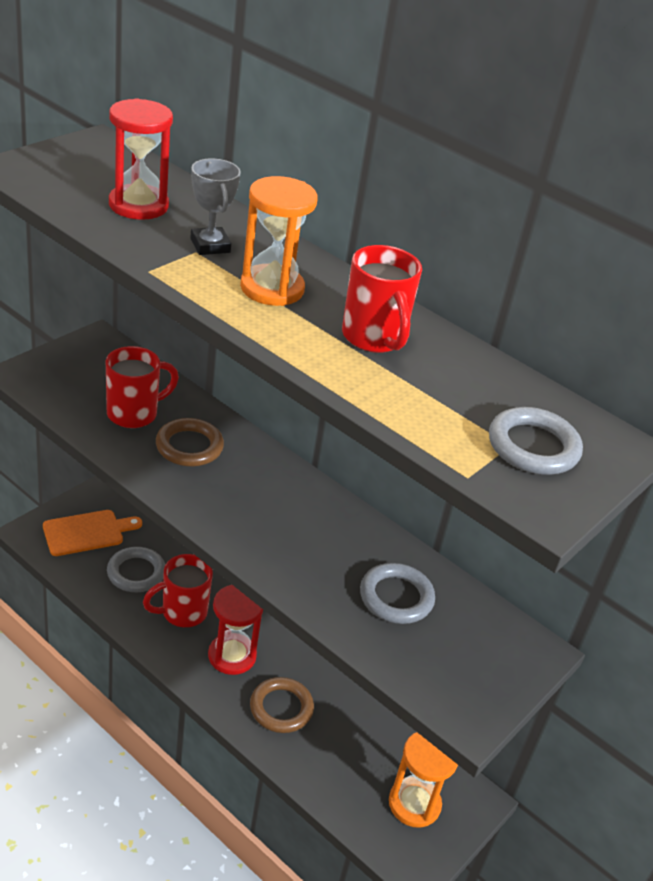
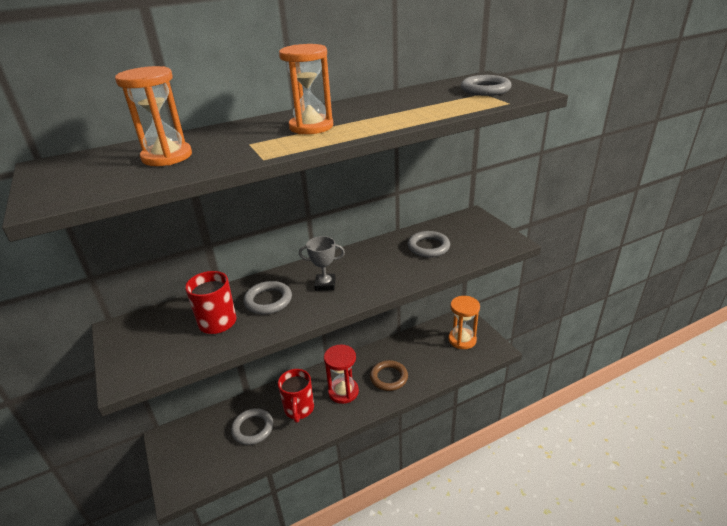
camera: 60 degrees left, 5 degrees down
(87, 532) = (198, 452): orange cutting board -> none
(138, 205) = (167, 157): red hourglass -> orange hourglass
(189, 446) = (268, 300): brown ring -> grey ring
(210, 245) = (245, 139): grey trophy -> grey trophy (325, 284)
(374, 338) = (379, 109): red mug -> none

